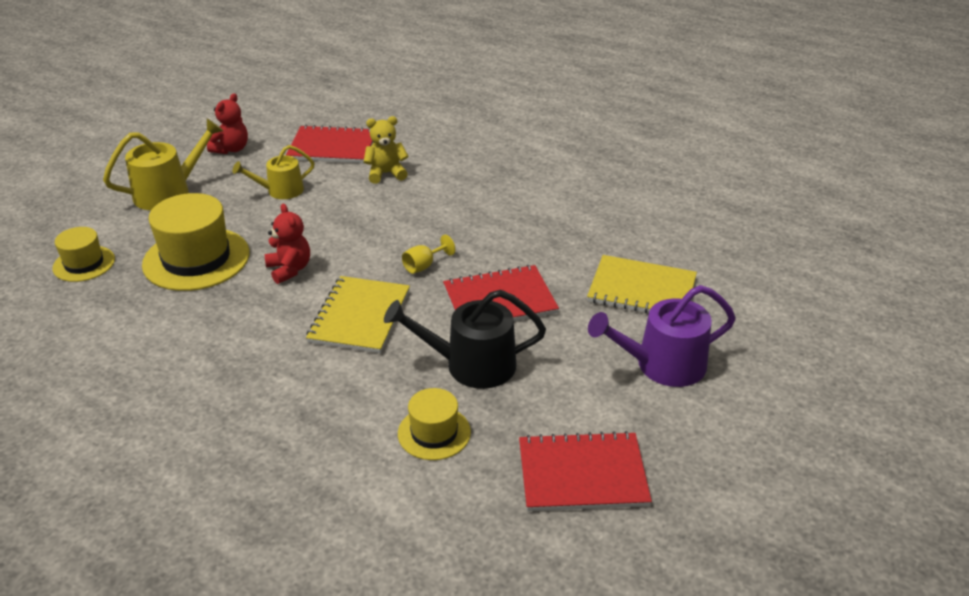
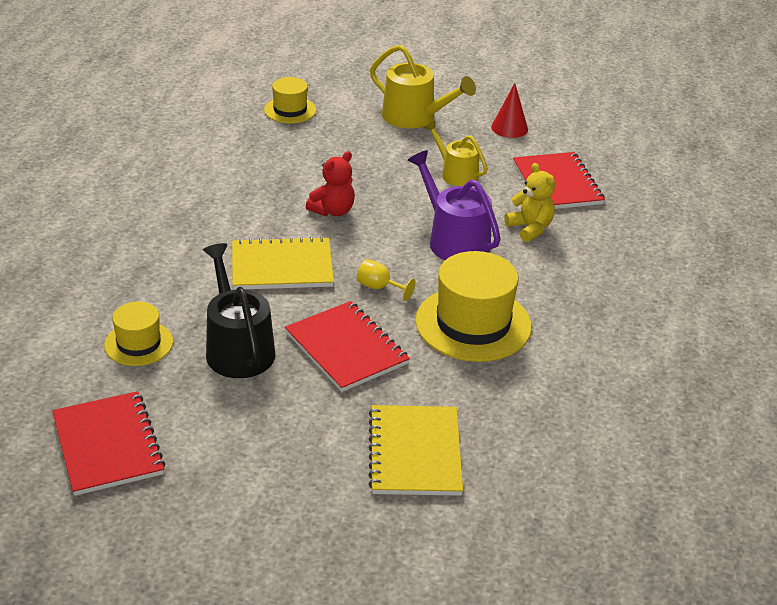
camera: 70 degrees right, 0 degrees up
(196, 259) = (323, 159): yellow hat -> yellow hat (473, 323)
(231, 149) = (509, 128): red teddy bear -> red cone
(662, 365) = (286, 484): purple watering can -> purple watering can (454, 240)

